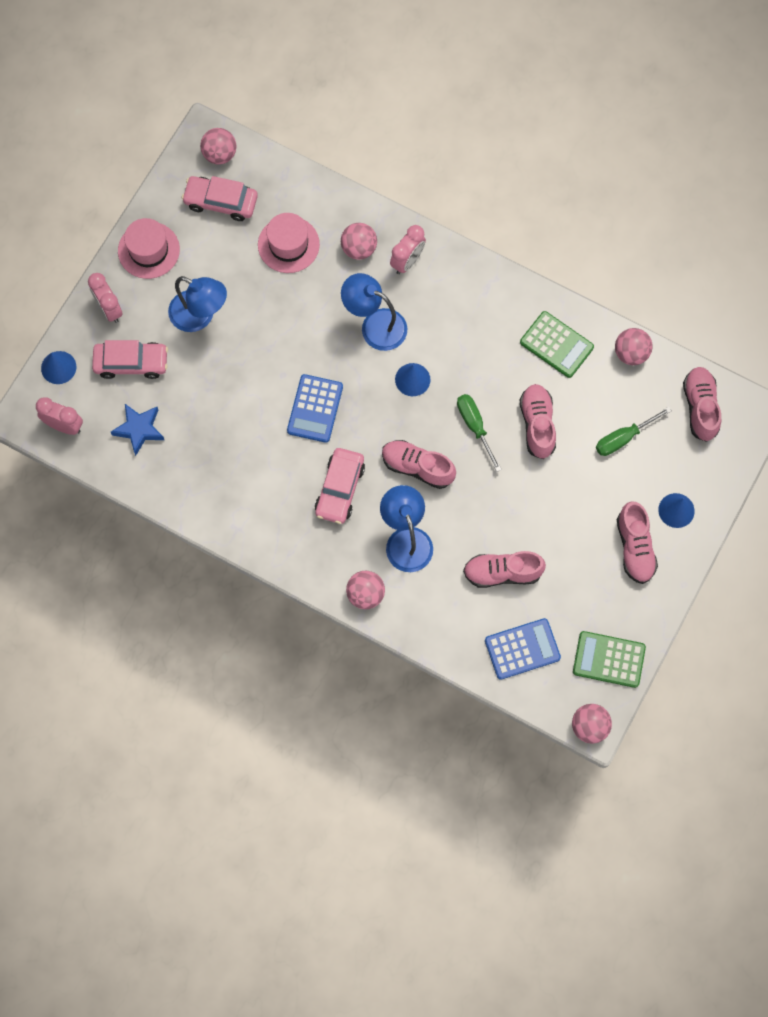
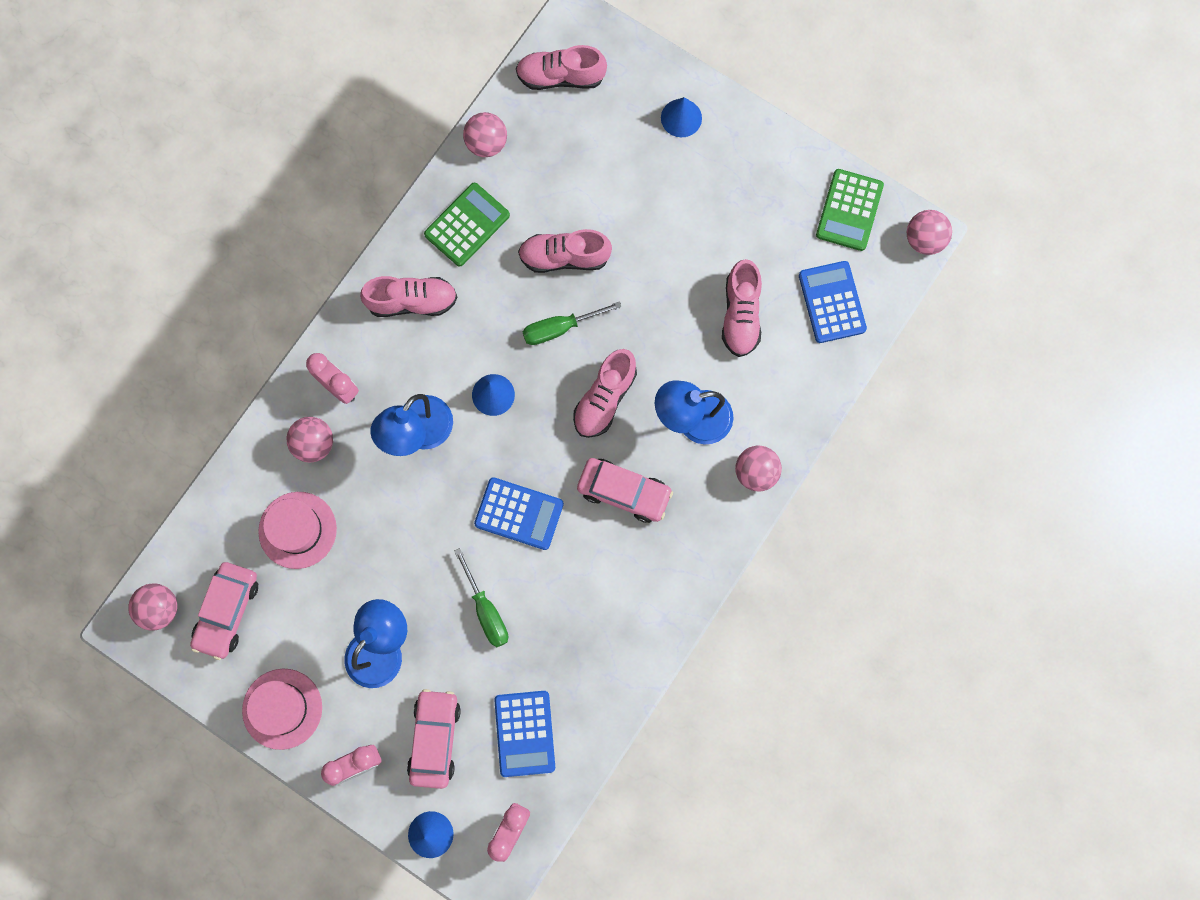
camera: 85 degrees left, 5 degrees up
(139, 429) = (525, 733): blue star -> blue calculator
(623, 438) = (590, 164): green screwdriver -> green screwdriver (486, 610)
(635, 547) = (721, 167): pink shoe -> pink shoe (412, 301)

